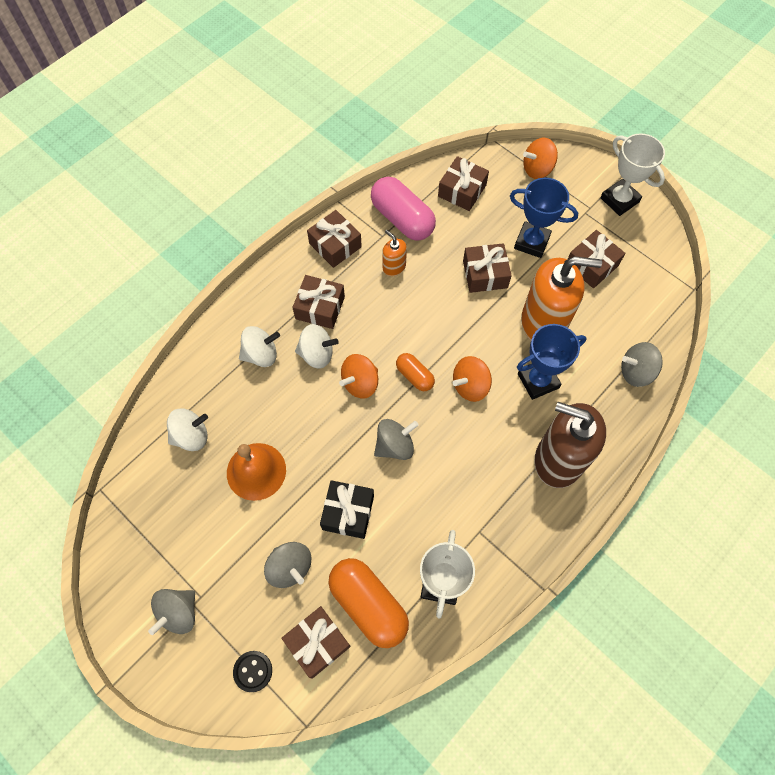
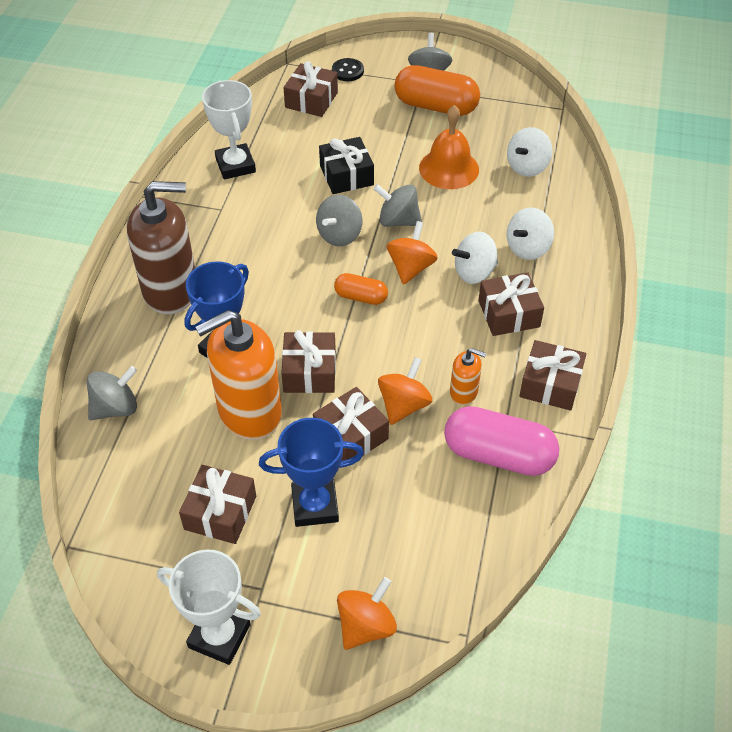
camera: 150 degrees right, 15 degrees down
(290, 567) = (367, 127): grey spinning top -> grey spinning top (398, 221)
(368, 604) = (287, 132): orange capsule -> orange capsule (436, 106)
(462, 191) = (451, 534): brown gift -> brown gift (309, 372)
(470, 386) = (297, 313): orange spinning top -> orange spinning top (404, 405)

